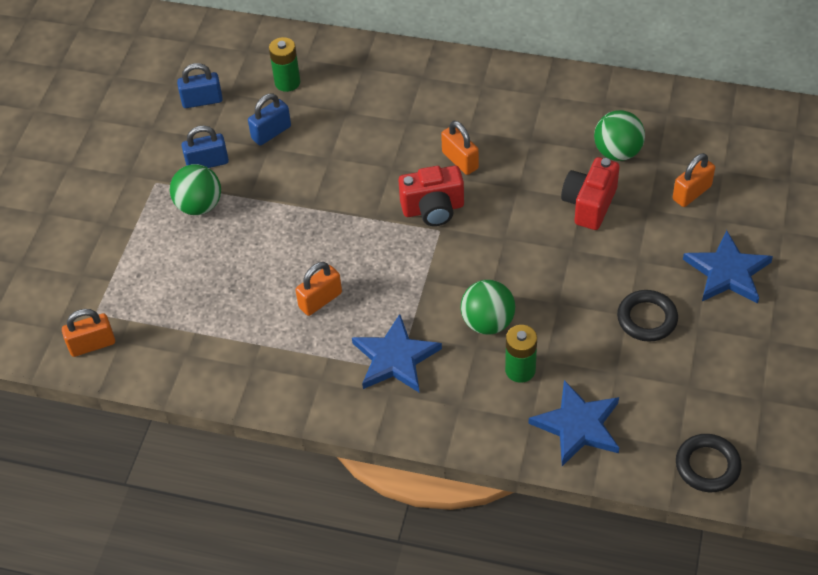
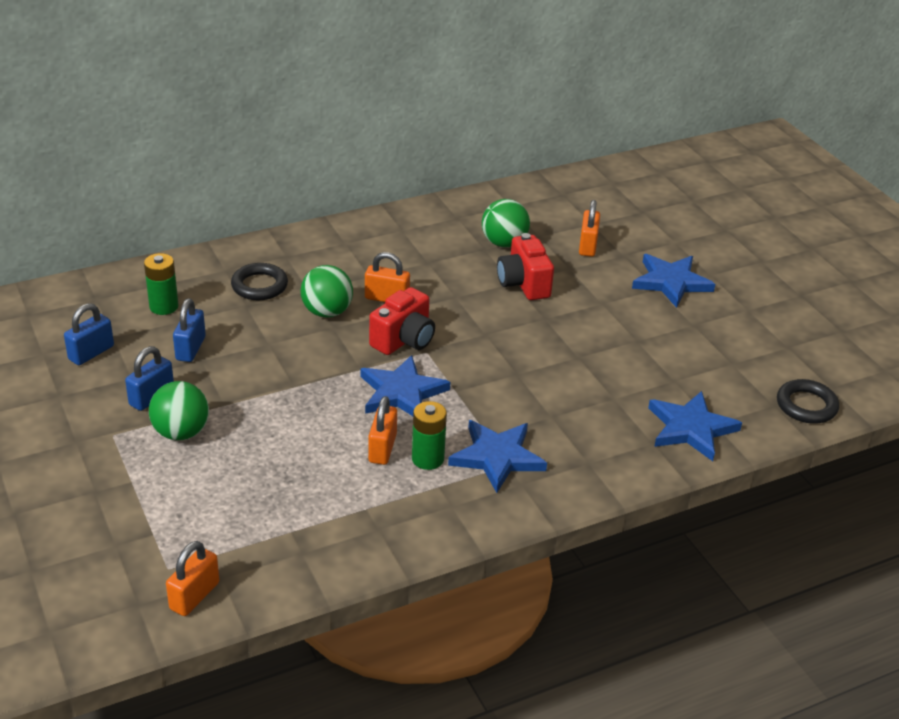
camera: 45 degrees left, 15 degrees down
(383, 258) = (402, 392): none -> blue star
(487, 322) = (541, 395): green ball -> green ball (327, 312)
(520, 370) = (604, 414): green battery -> green battery (428, 459)
(647, 319) = (653, 336): black ring -> black ring (259, 286)

